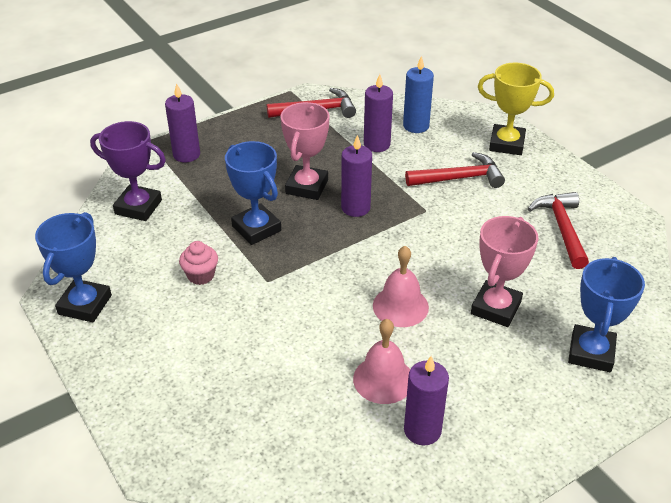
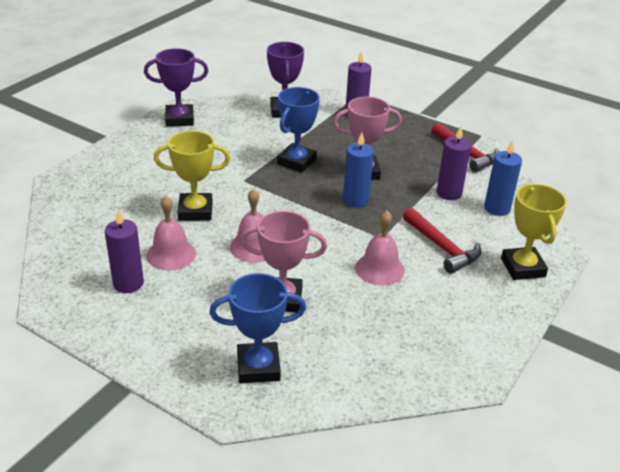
camera: 65 degrees right, 5 degrees down
(85, 305) = (179, 119): blue trophy -> purple trophy
(201, 275) = (232, 152): pink cupcake -> none
(308, 338) = (195, 211): none -> yellow trophy
(355, 208) = (355, 200): purple candle -> blue candle
(474, 227) = (380, 269): none -> pink bell
(562, 228) = (420, 324): red hammer -> none

